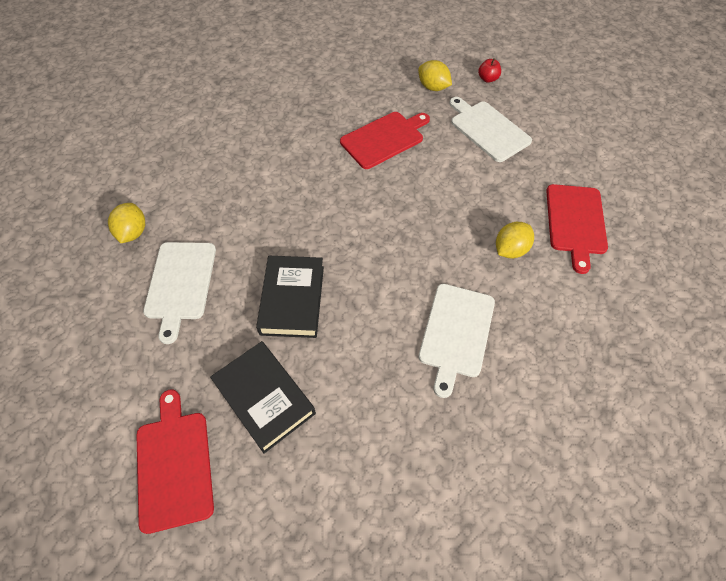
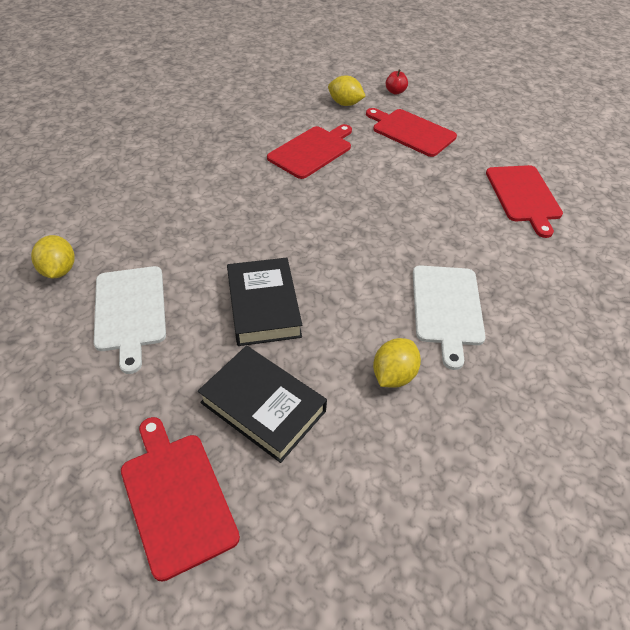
camera: 15 degrees left, 10 degrees down
(488, 129) = (411, 132): white cutting board -> red cutting board
(510, 250) = (471, 227): yellow lemon -> yellow lemon (393, 375)

